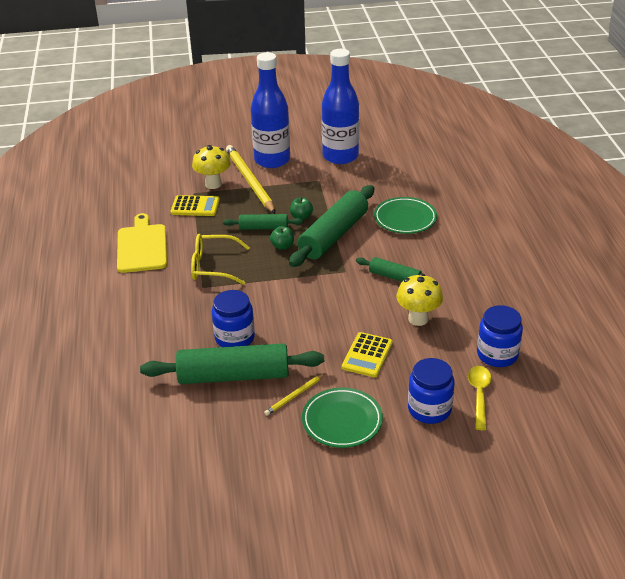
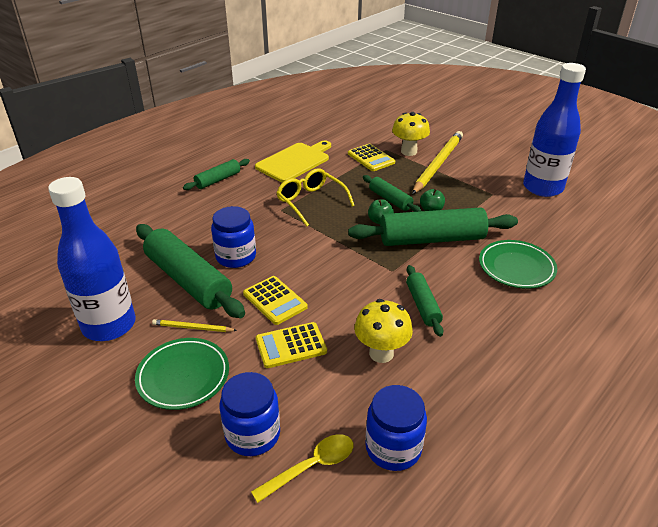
camera: 50 degrees right, 0 degrees up
(109, 301) = (218, 180): none -> green rolling pin
(272, 160) = (480, 160): blue bottle -> blue bottle (109, 325)
(312, 341) = (275, 300): none -> yellow calculator

